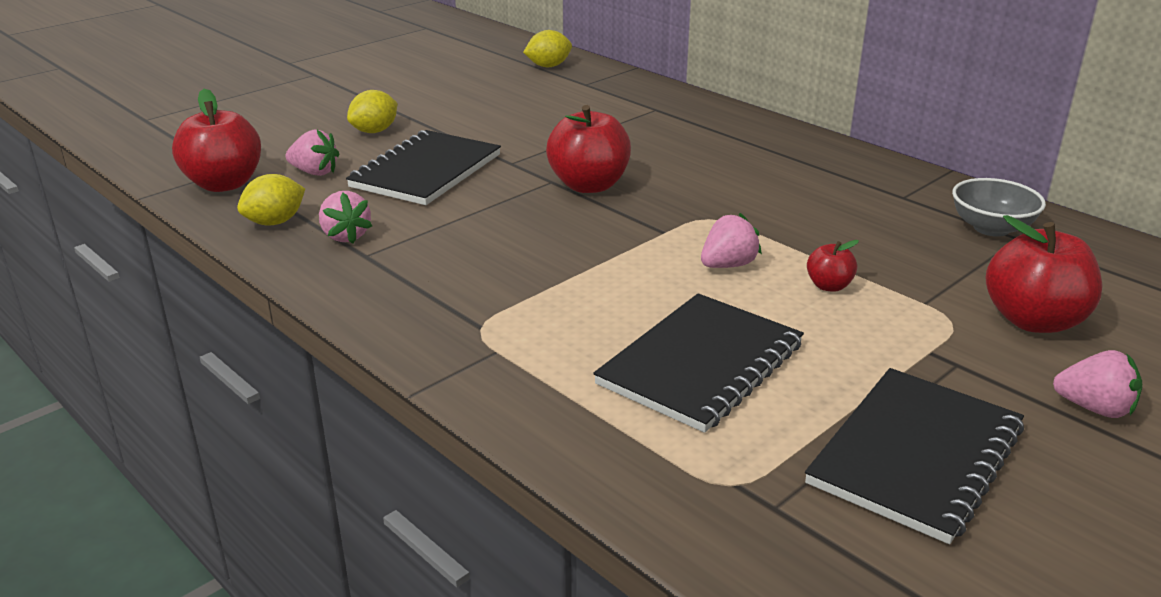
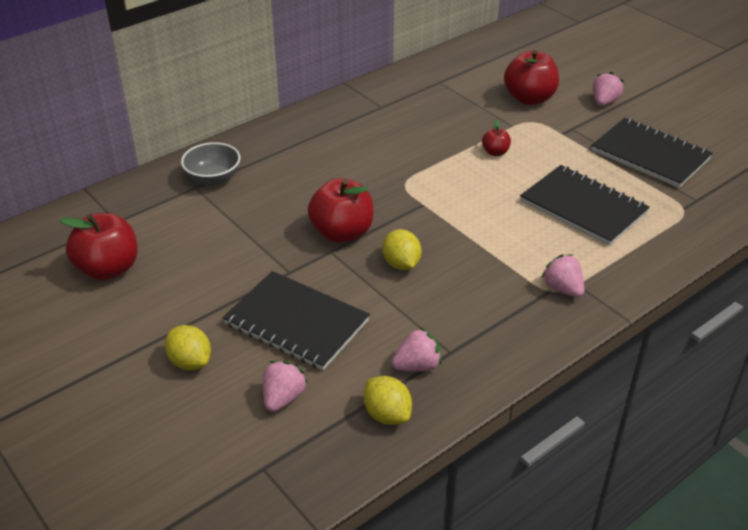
camera: 85 degrees left, 10 degrees up
(224, 184) = (297, 465): red apple -> red apple (108, 269)
(548, 66) = (54, 242): yellow lemon -> yellow lemon (401, 264)
(728, 265) = (470, 184): pink strawberry -> pink strawberry (562, 289)
(991, 228) = (427, 87): grey bowl -> grey bowl (213, 178)

